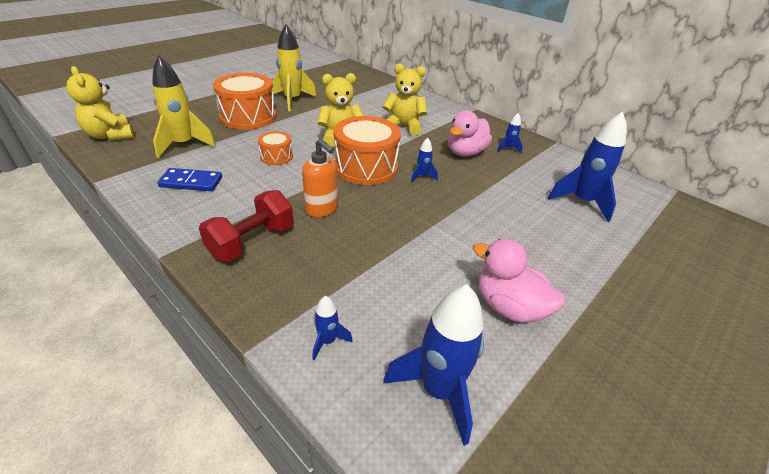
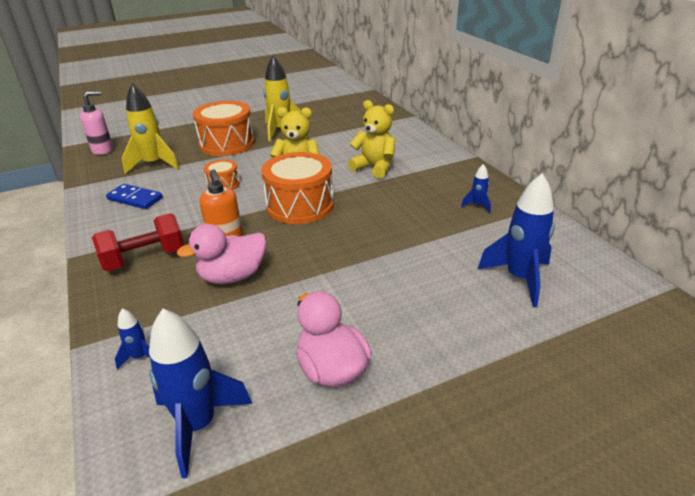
camera: 25 degrees right, 5 degrees down
(110, 135) = (103, 150): yellow teddy bear -> pink soap dispenser
(422, 177) = (350, 223): blue rocket -> none
(465, 152) = (421, 203): pink duck -> pink duck (232, 276)

